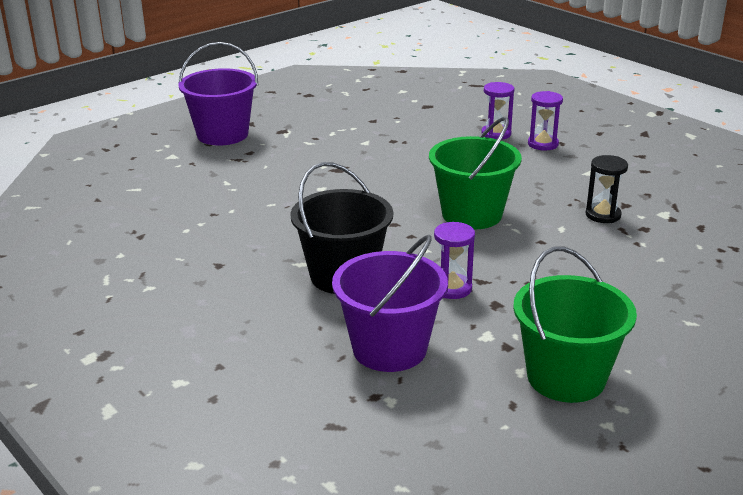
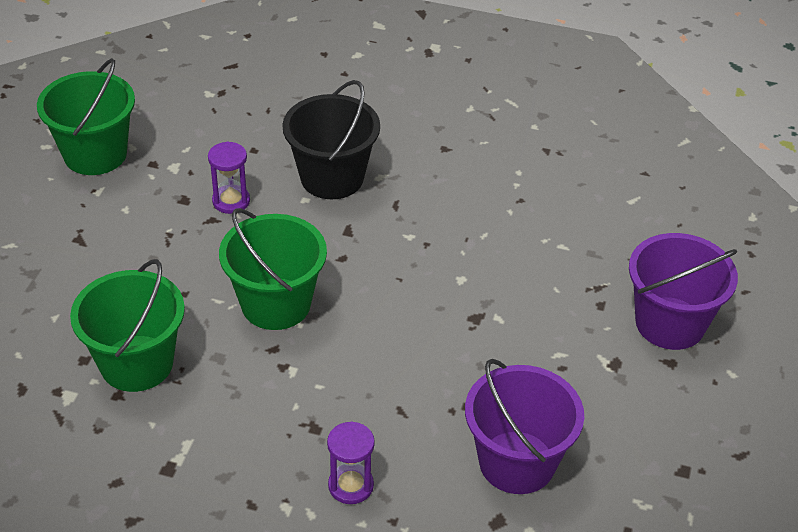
camera: 145 degrees right, 15 degrees up
(389, 349) = (239, 128): purple bucket -> purple bucket (517, 462)
(543, 144) = (274, 488): purple hourglass -> none
(603, 215) = (136, 363): black hourglass -> green bucket

